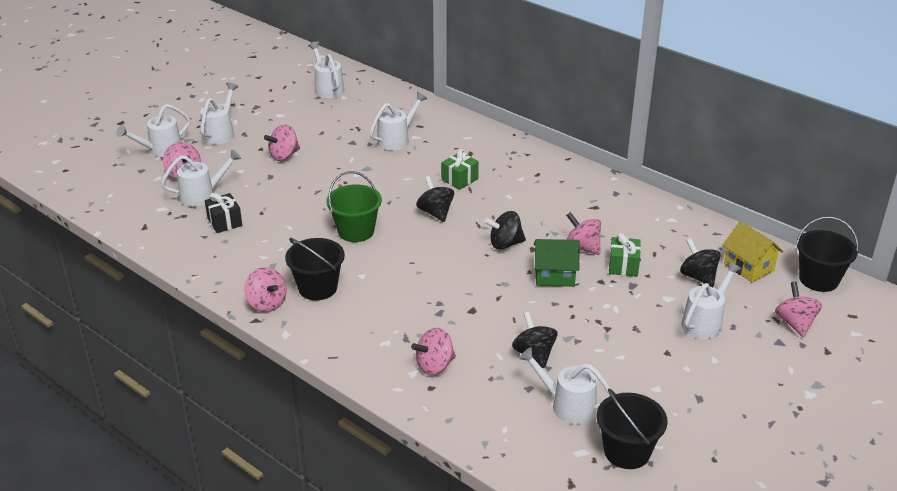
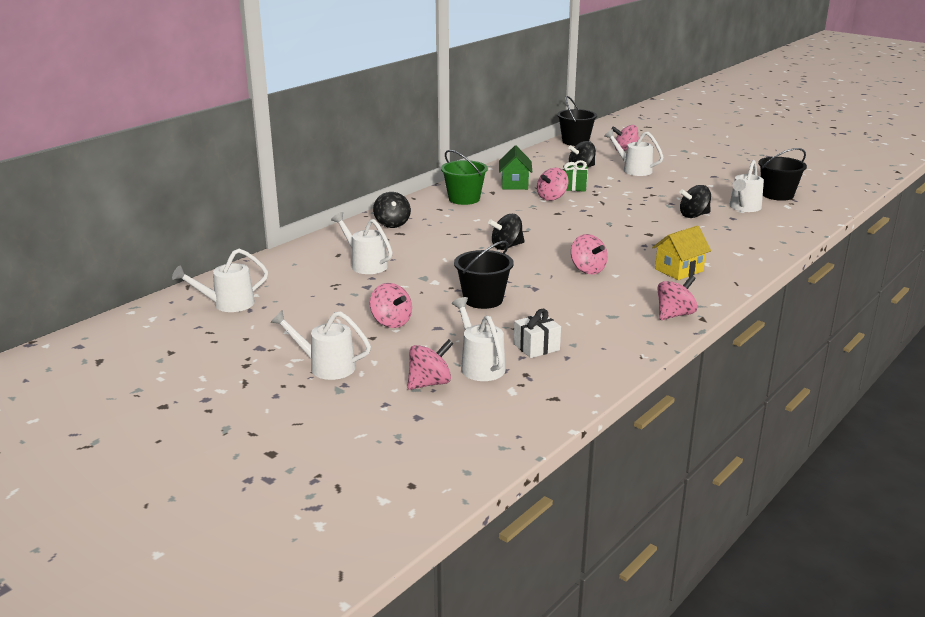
camera: 90 degrees left, 10 degrees down
(160, 150) = (364, 407): white watering can -> none
(224, 222) = (536, 347): black gift -> white gift
(317, 288) = (641, 293): black bucket -> black bucket (483, 299)
(356, 231) = (543, 279): green bucket -> green bucket (464, 199)
(434, 365) = (725, 246): pink spinning top -> pink spinning top (587, 269)
(459, 179) = (448, 237): green gift -> none
(505, 244) = (552, 222): black spinning top -> black spinning top (392, 224)
(554, 276) = (593, 207): green house -> green house (514, 184)
(748, 267) = (566, 156): yellow house -> yellow house (679, 270)

